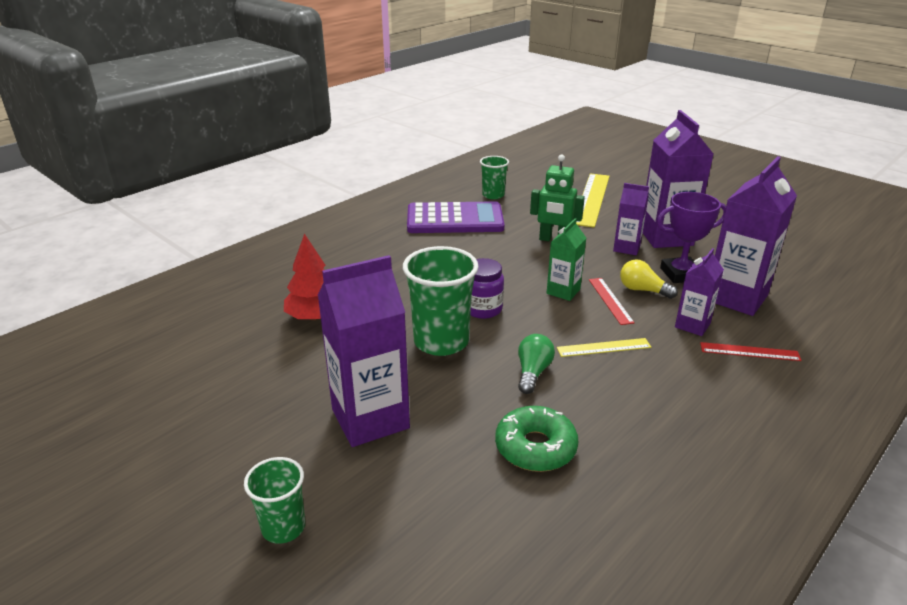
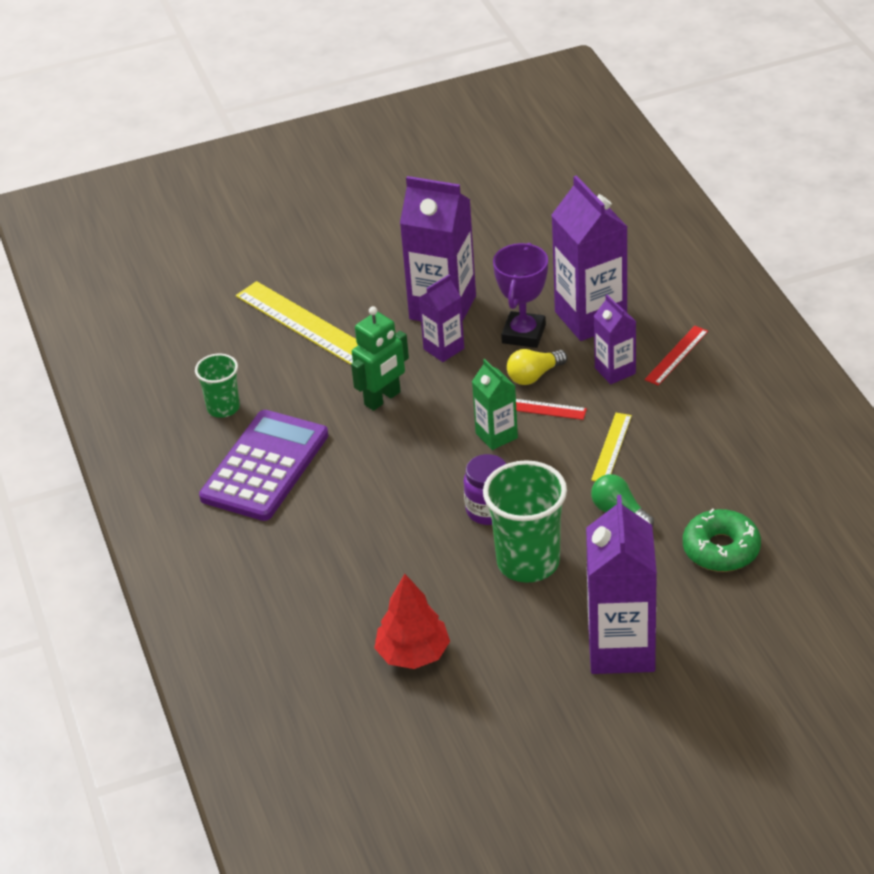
camera: 60 degrees left, 10 degrees up
(283, 527) = (730, 738): green cup -> none

